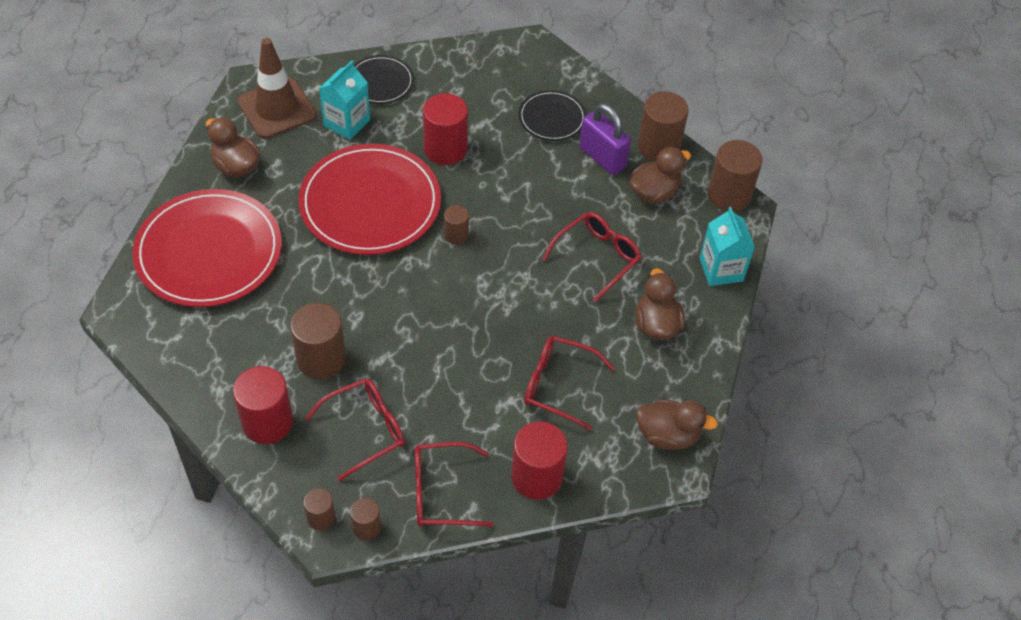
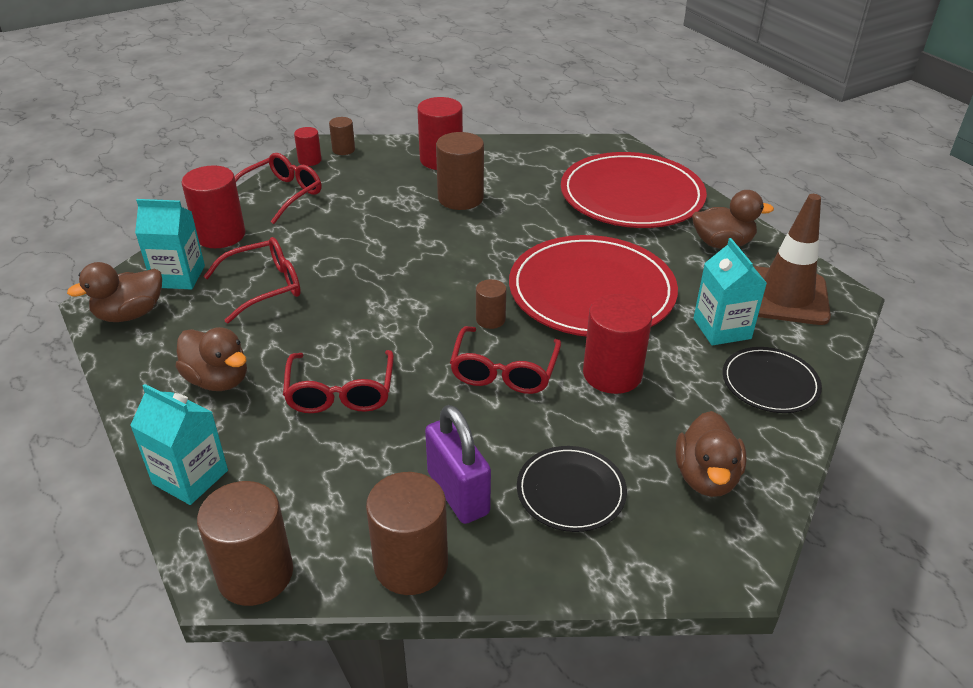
camera: 135 degrees right, 15 degrees down
(365, 430) = (375, 189): red glasses -> red glasses (504, 371)
(366, 527) = (309, 160): brown cylinder -> red cylinder
(602, 157) = (458, 493): purple padlock -> purple padlock turned 60 degrees clockwise
(606, 450) = (178, 276): none -> turquoise carton
(654, 192) = (353, 502): brown duck -> brown duck (706, 477)

